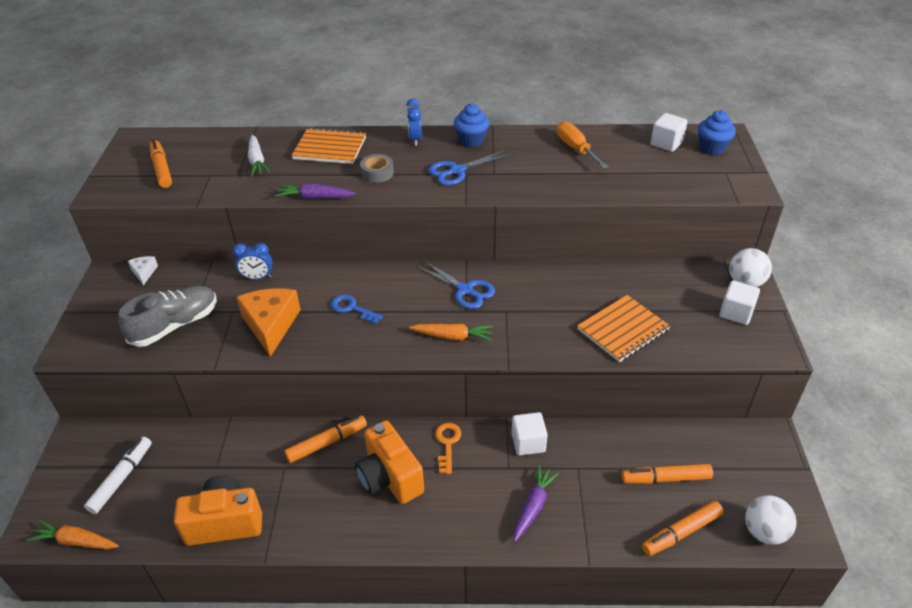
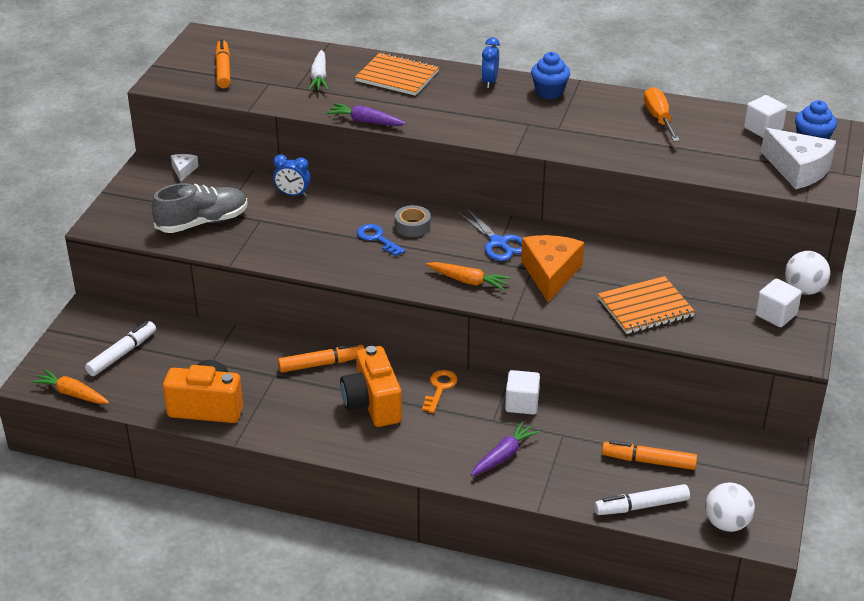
camera: 15 degrees right, 5 degrees down
(271, 325) = (293, 238): orange cheese -> orange cheese (550, 274)
(377, 173) = (437, 108): grey tape -> grey tape (412, 226)
(457, 171) = (520, 120): blue scissors -> none
(681, 532) = (641, 506): orange marker -> white marker
(715, 175) = (798, 169): none -> white cheese

